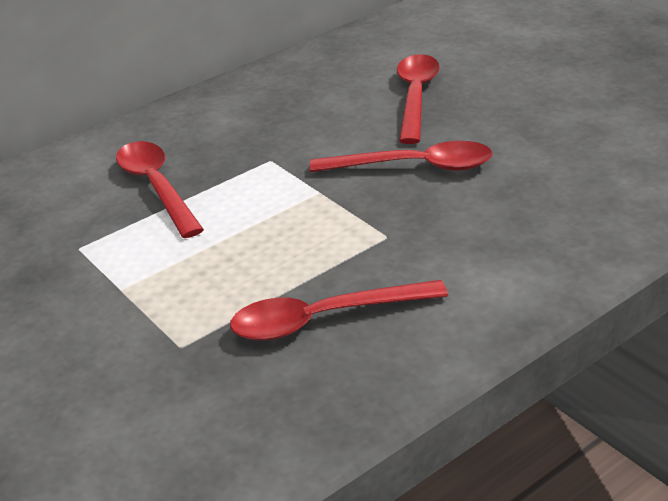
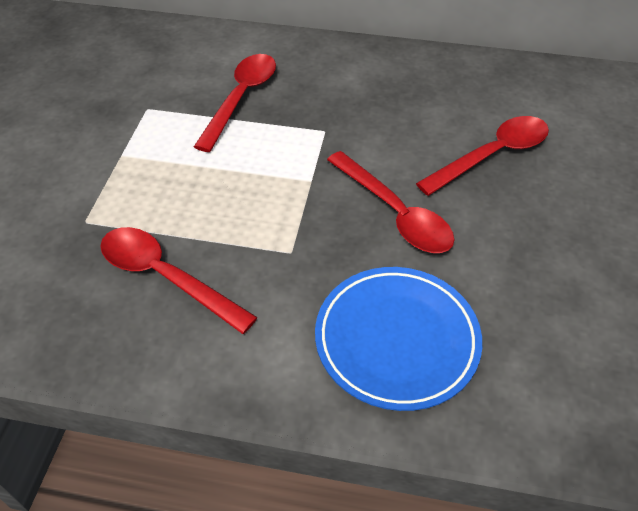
camera: 45 degrees right, 15 degrees up
(543, 222) = (396, 340): none -> blue plate

